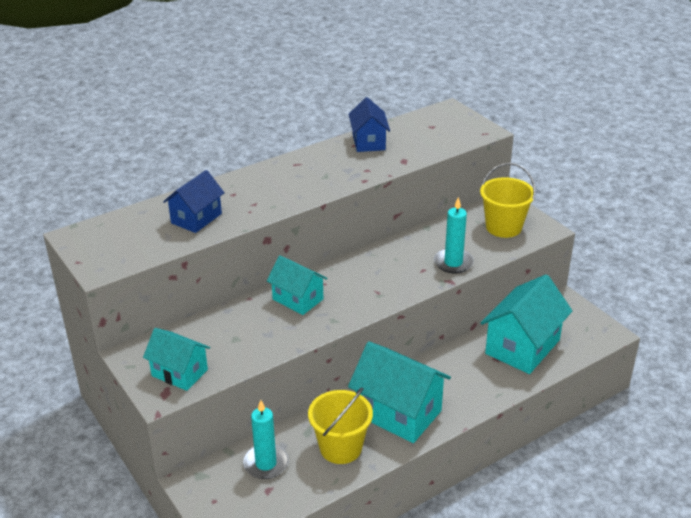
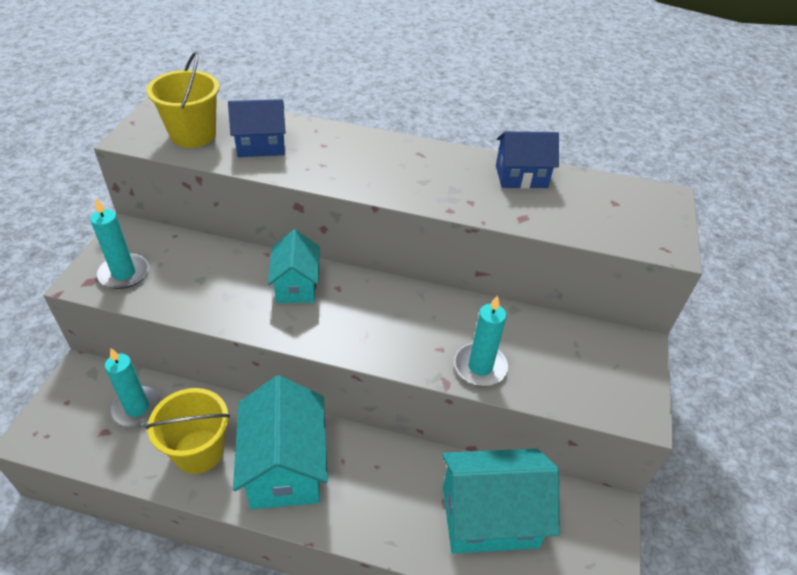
camera: 45 degrees right, 10 degrees up
(179, 373) = (124, 273): turquoise house -> turquoise candle
(368, 142) = (521, 176): blue house -> blue house turned 45 degrees clockwise
(503, 227) = (594, 373): yellow bucket -> yellow bucket (193, 135)

